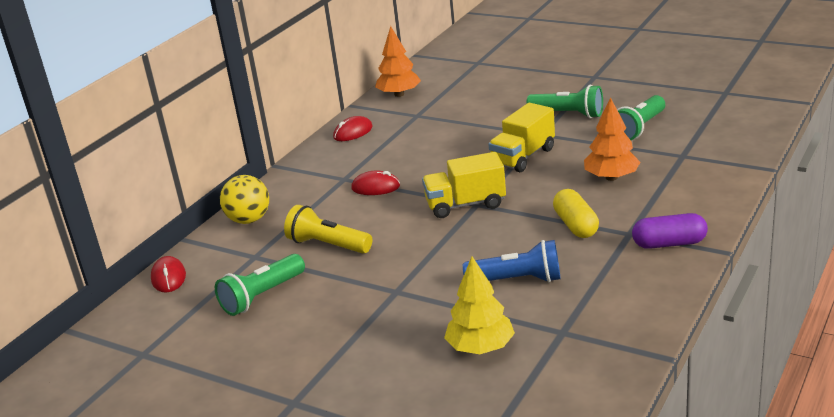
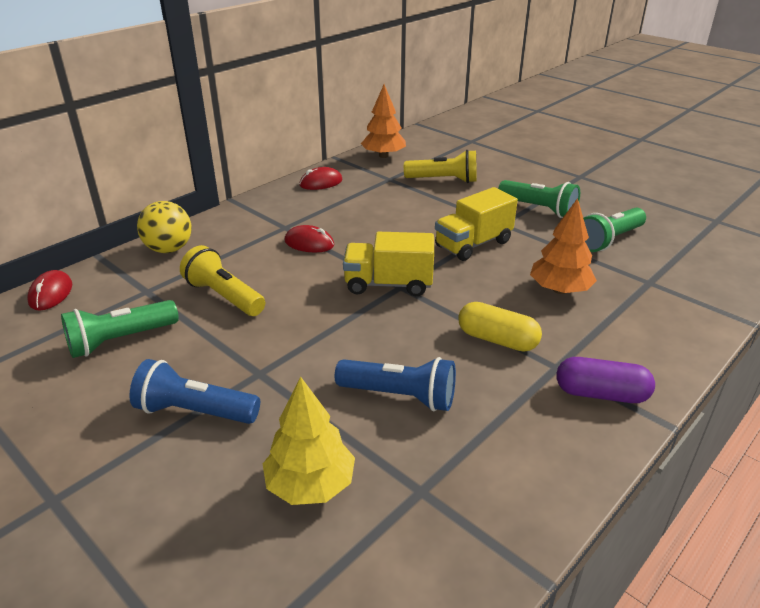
camera: 10 degrees right, 5 degrees up
(362, 327) = (195, 411): none -> blue flashlight
(469, 106) = (444, 180): none -> yellow flashlight
(575, 225) = (497, 340): yellow capsule -> yellow capsule turned 60 degrees counterclockwise

